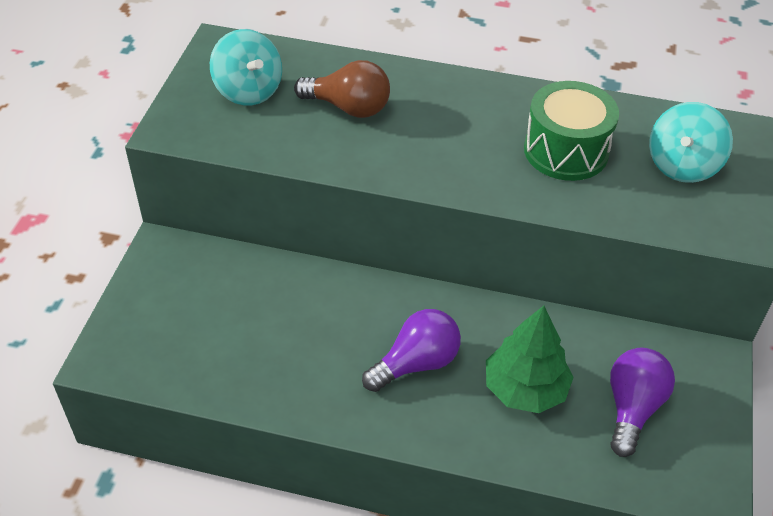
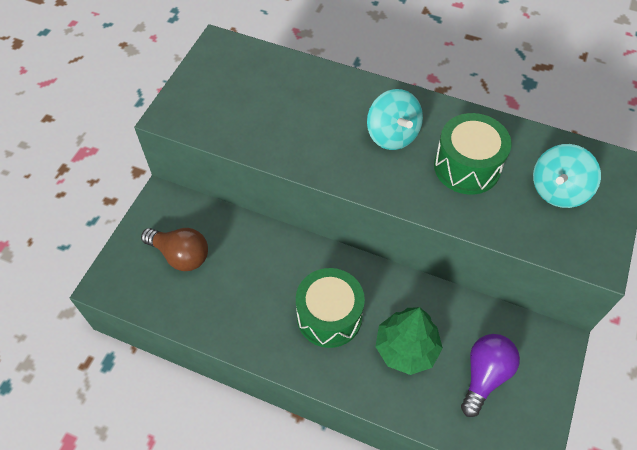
camera: 10 degrees right, 10 degrees up
(248, 91) = (232, 88): turquoise spinning top -> turquoise spinning top (392, 135)
(349, 107) = (305, 110): brown light bulb -> brown light bulb (181, 255)
(416, 363) = (329, 316): purple light bulb -> green drum

